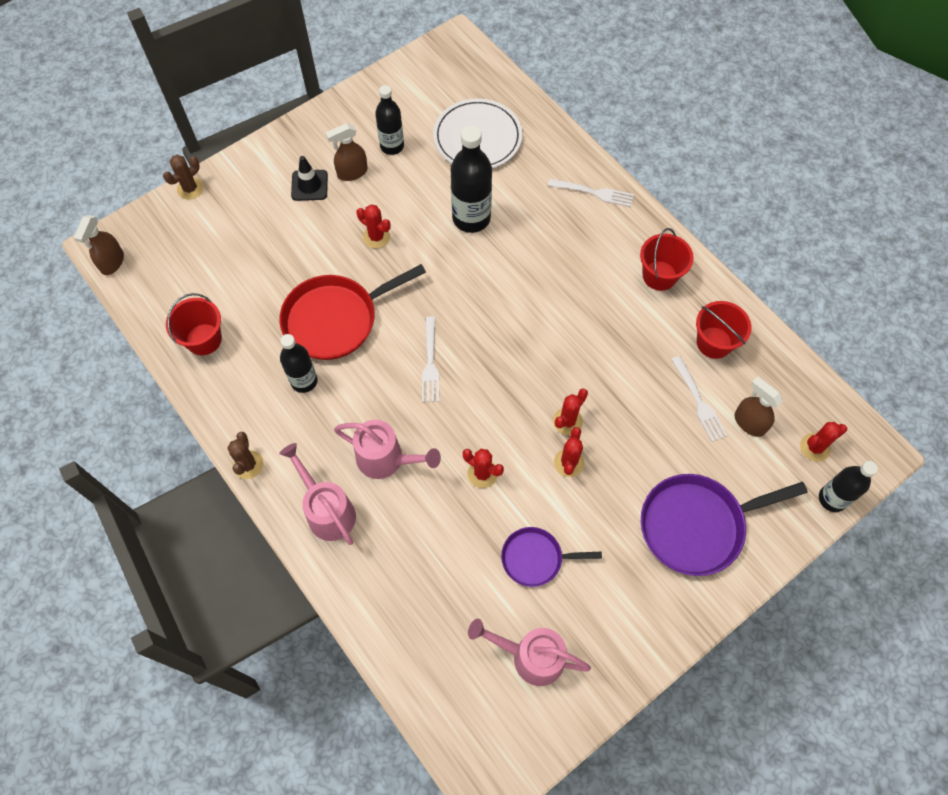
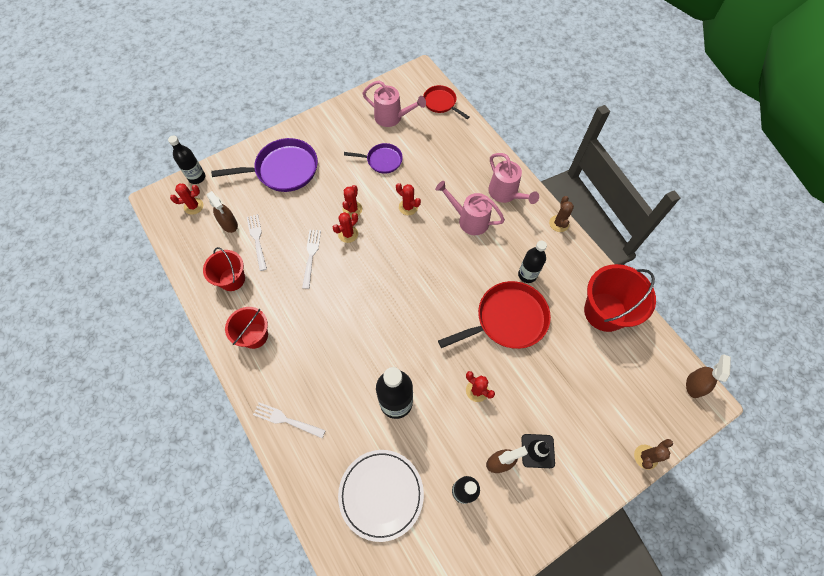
camera: 175 degrees left, 0 degrees up
(204, 339) = (605, 312): red bucket -> red bucket, size x1.59
(430, 363) = (437, 280): white fork -> white fork (311, 256)
(441, 701) = (441, 103): none -> red pan

